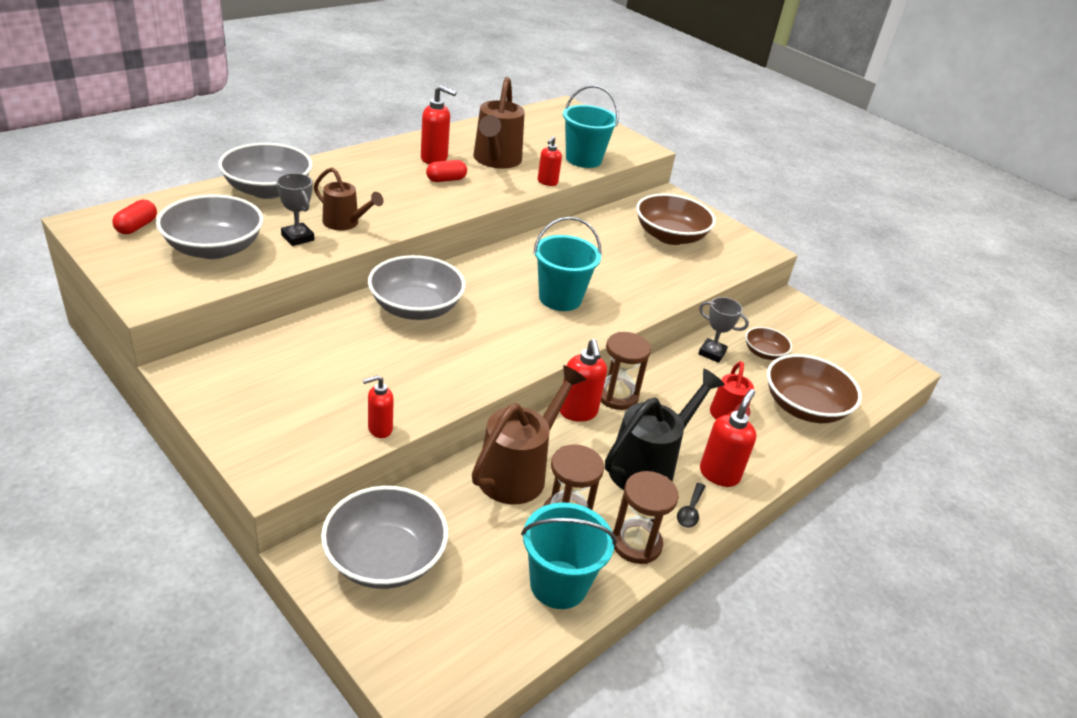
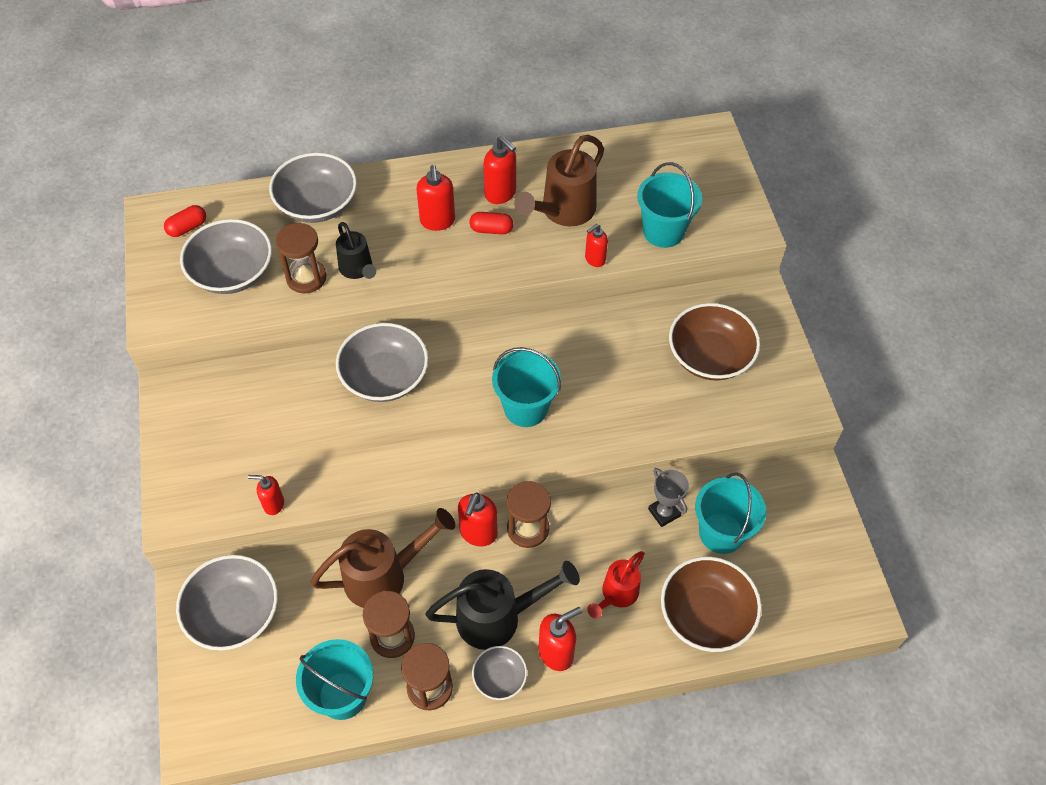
camera: 35 degrees right, 20 degrees up
(297, 237) = (306, 278): grey trophy -> brown hourglass
(345, 223) = (357, 269): brown watering can -> black watering can
(394, 182) = (437, 221): none -> red soap dispenser
(690, 511) = (499, 678): black spoon -> grey bowl
(764, 353) = (721, 533): brown bowl -> turquoise bucket

